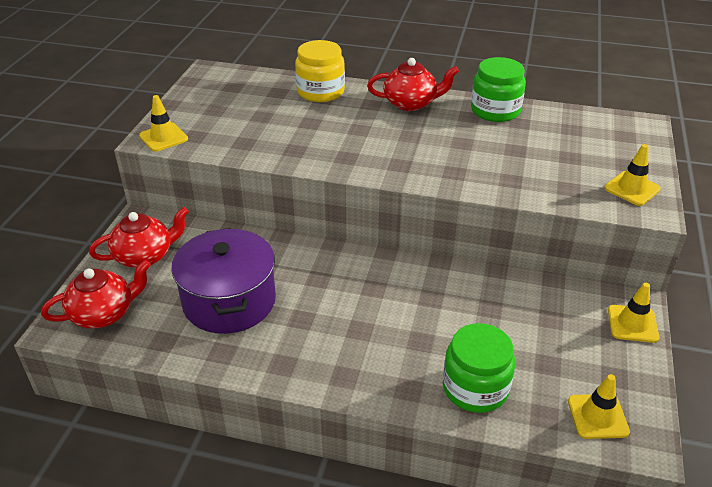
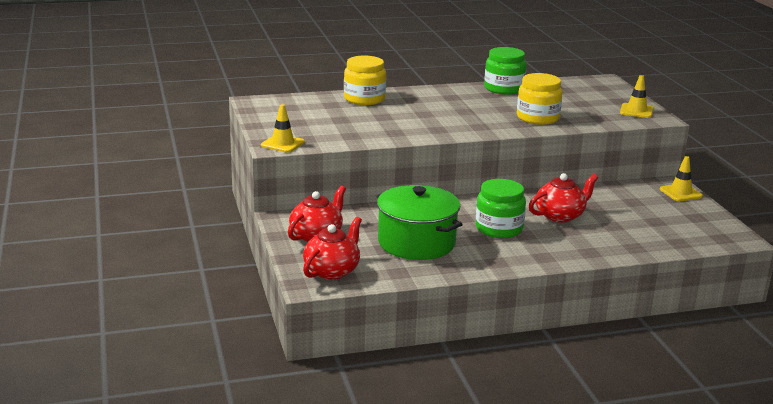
camera: 30 degrees left, 15 degrees down
(229, 301) = (416, 242): purple pot -> green pot
(411, 103) = (440, 94): red teapot -> red teapot (560, 216)
(475, 388) = (627, 241): green jar -> green jar (499, 228)
(485, 168) = (537, 118): none -> yellow jar
(597, 416) = (706, 235): yellow traffic cone -> none

